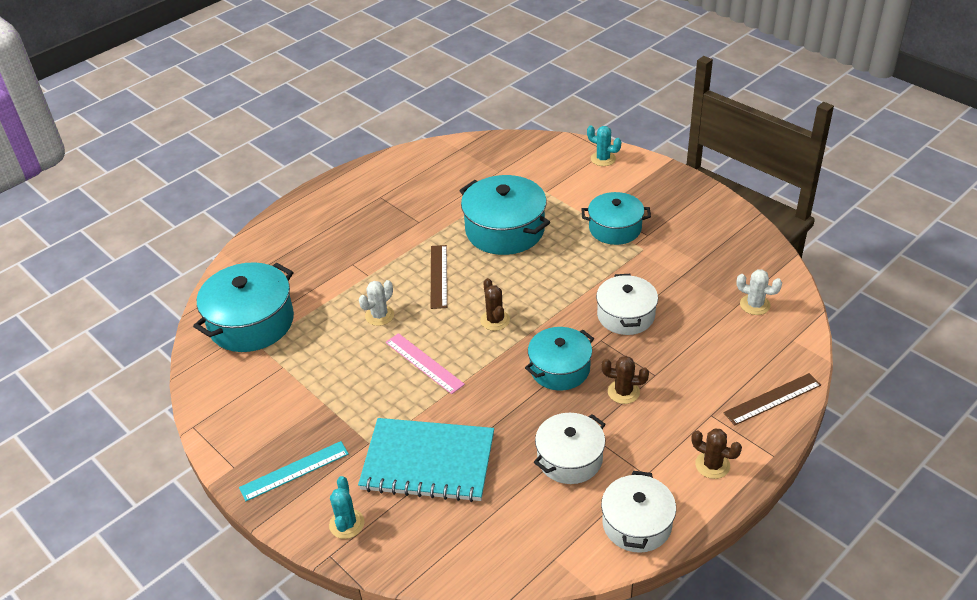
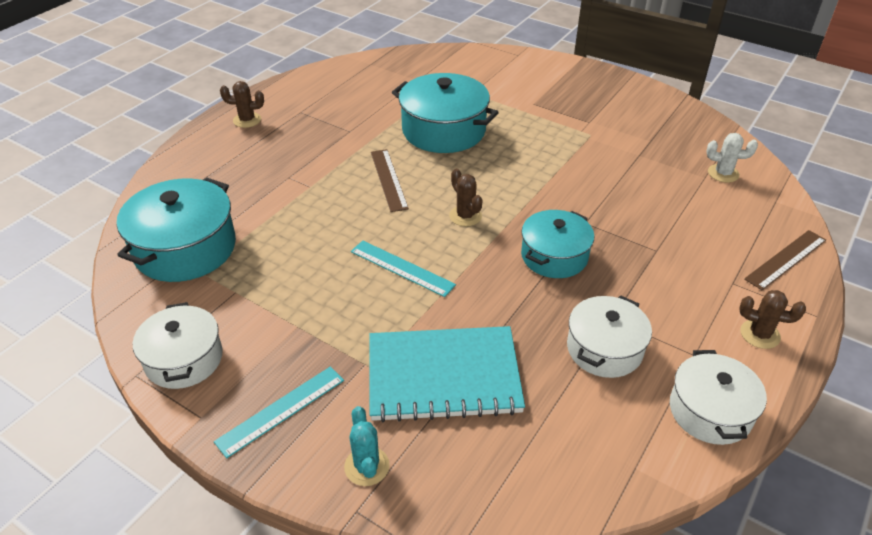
camera: 15 degrees left, 0 degrees up
(379, 315) = (335, 225): white cactus -> none
(424, 363) = (402, 268): pink ruler -> turquoise ruler
(603, 159) = (517, 61): turquoise cactus -> none
(615, 228) = (555, 119): turquoise pot -> none
(623, 392) = (632, 271): brown cactus -> brown cactus (247, 120)
(626, 315) = (600, 196): white pot -> white pot (184, 359)

